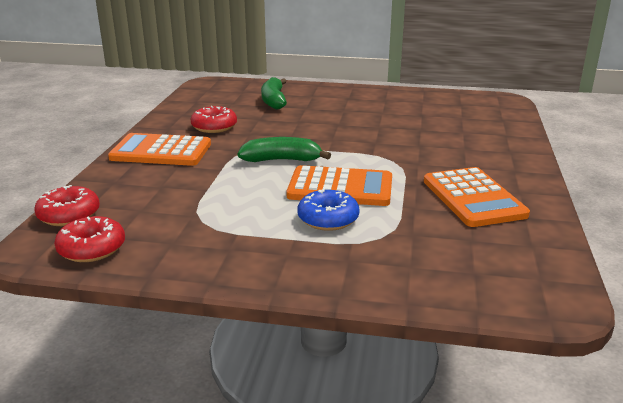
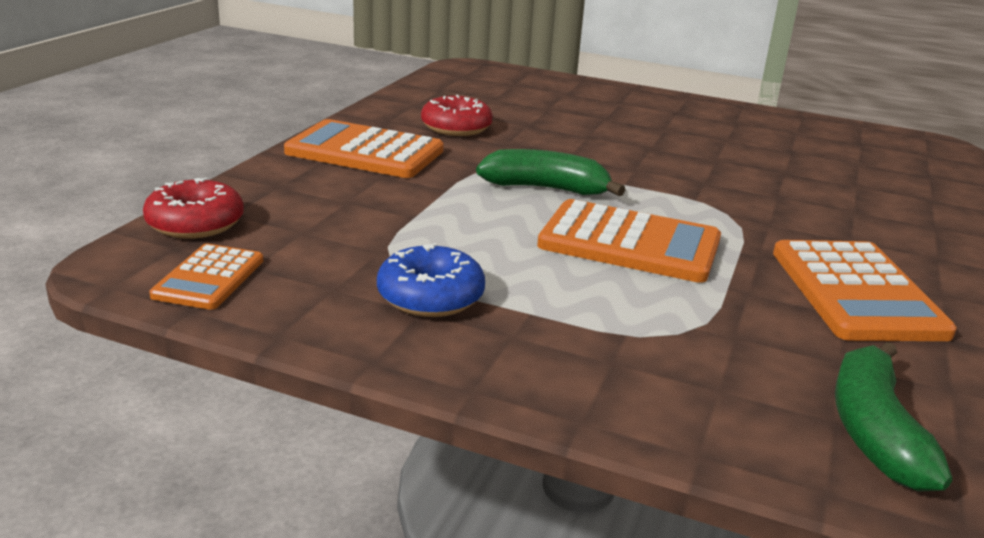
camera: 10 degrees right, 0 degrees up
(92, 248) = (209, 278): red donut -> orange calculator
(274, 101) = (558, 102): green banana -> green banana (874, 431)
(328, 219) = (596, 289): blue donut -> blue donut (430, 296)

